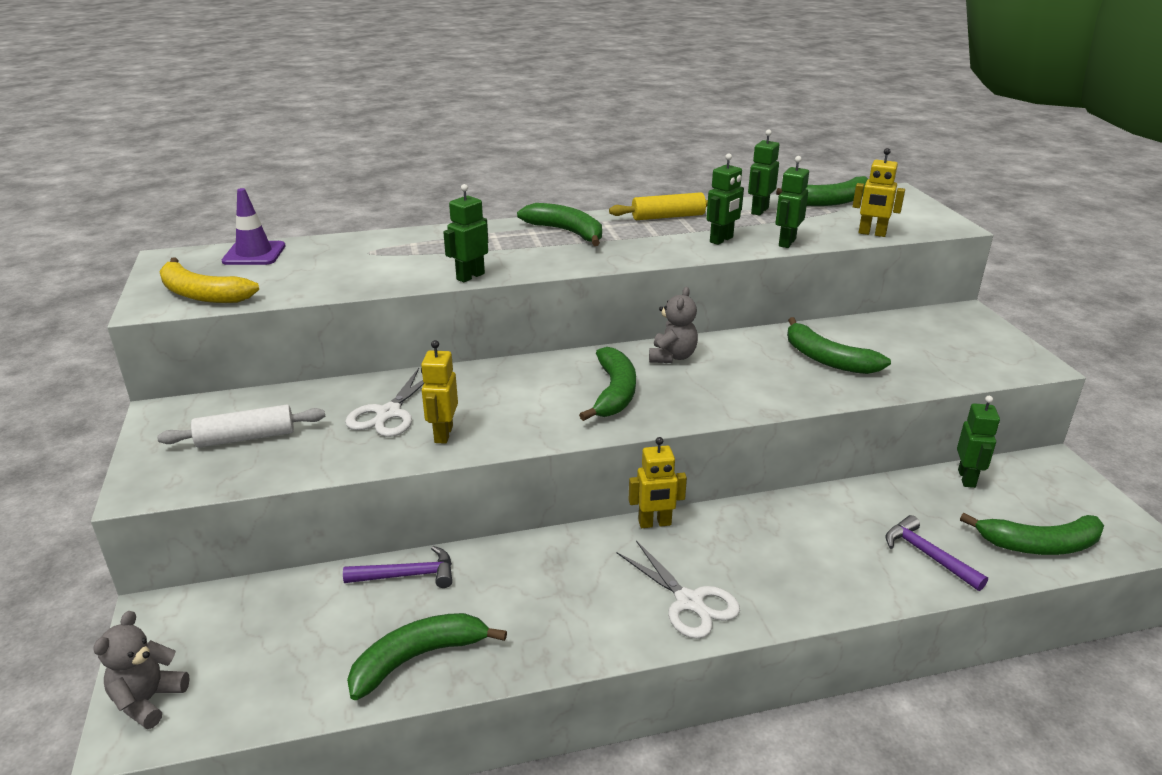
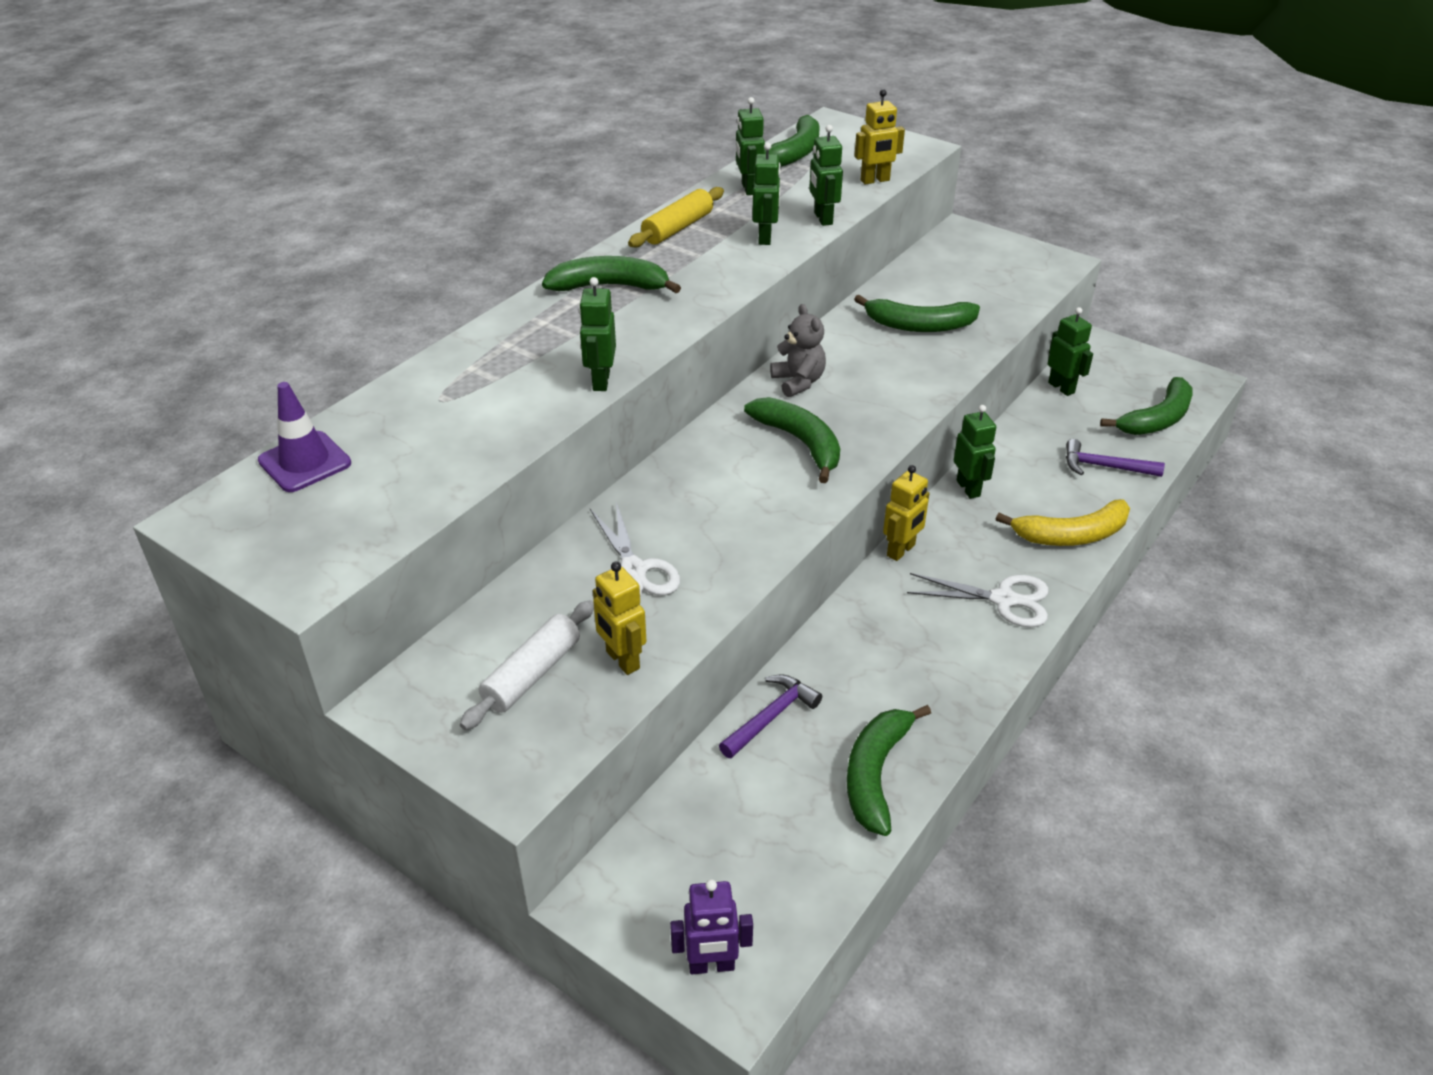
camera: 40 degrees left, 10 degrees up
(148, 700) = (711, 965): grey teddy bear -> purple robot
(202, 294) = (341, 539): yellow banana -> yellow banana (1071, 535)
(443, 434) = (715, 562): yellow robot -> yellow robot (622, 660)
(772, 510) = (968, 488): none -> green robot

